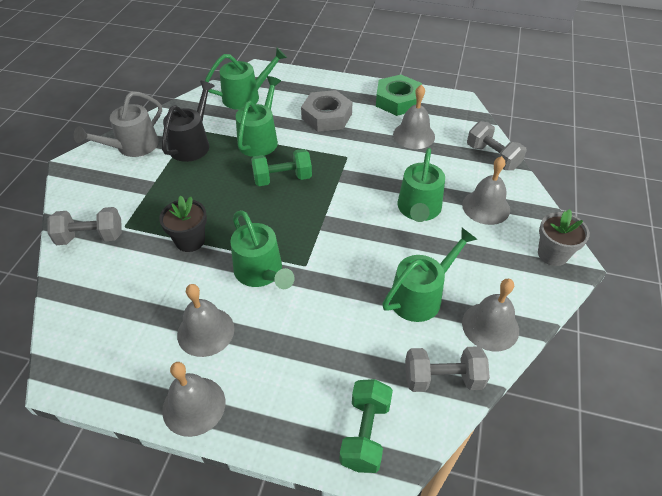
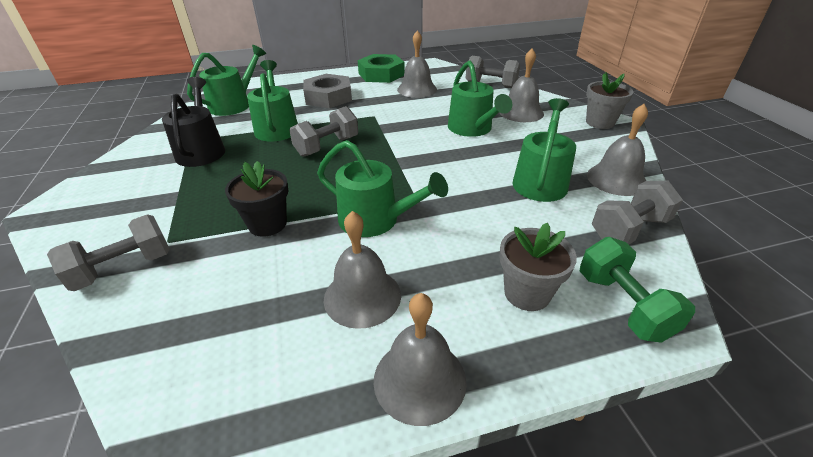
camera: 30 degrees left, 10 degrees down
(133, 146) = (125, 172): grey watering can -> none
(282, 179) = (327, 146): green dumbbell -> grey dumbbell
(309, 387) = (527, 293): none -> grey flower pot

